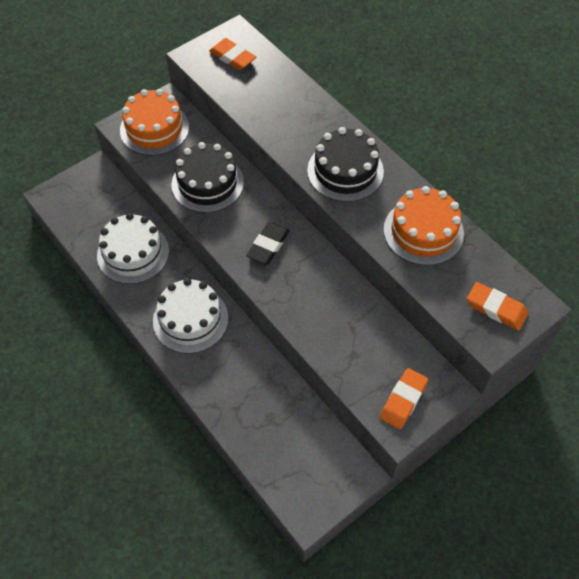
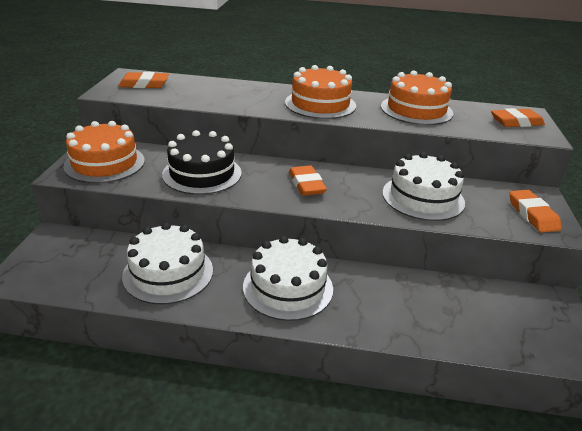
camera: 45 degrees left, 25 degrees down
(268, 245) = (306, 184): black eraser -> orange eraser
(340, 320) = (423, 197): none -> white cake
(345, 171) = (320, 104): black cake -> orange cake

